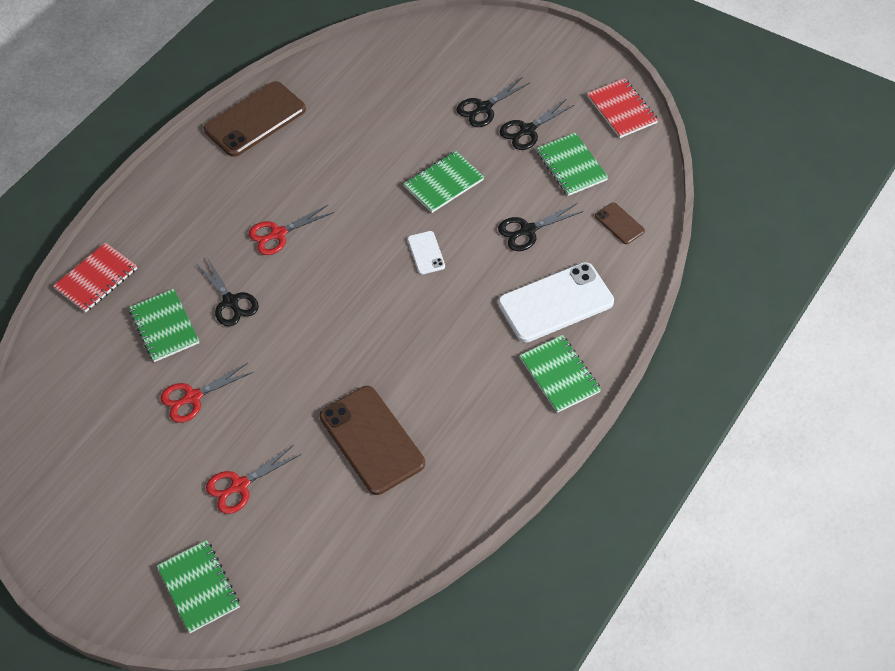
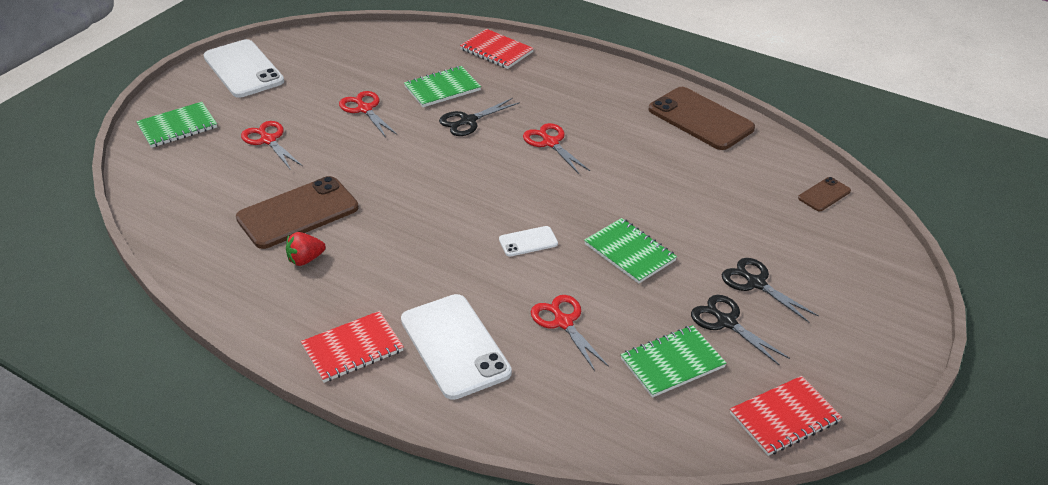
camera: 85 degrees right, 15 degrees down
(82, 536) = (243, 69): none -> white phone
(443, 424) = (305, 259): none -> red strawberry
(527, 230) = (563, 322): black scissors -> red scissors
(559, 375) = (352, 349): green notebook -> red notebook
(619, 223) = (579, 408): brown phone -> brown phone (824, 194)

